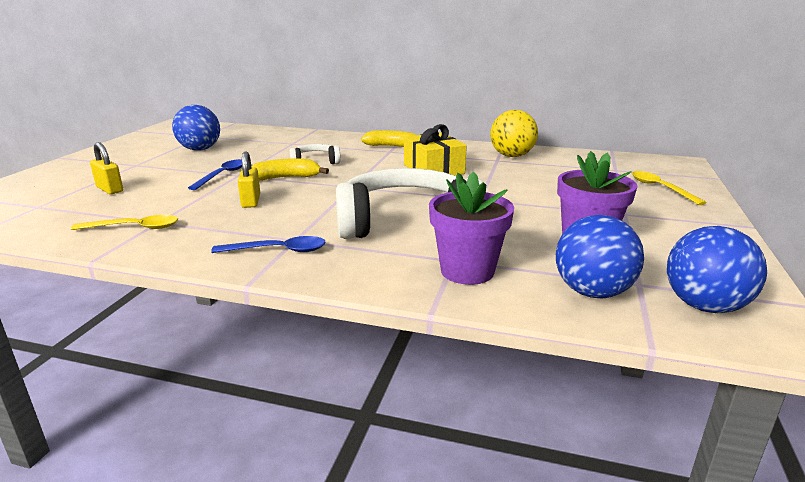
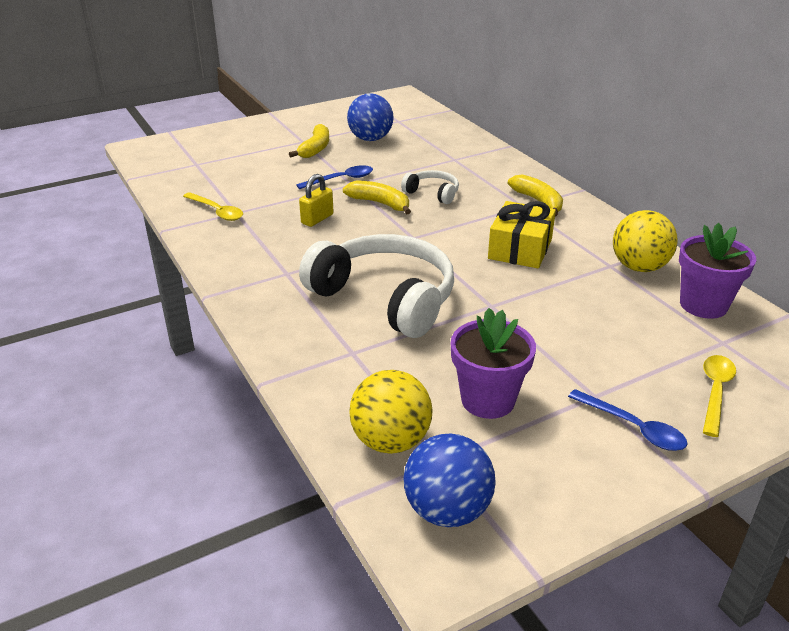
camera: 45 degrees right, 10 degrees up
(110, 189) = (252, 164): yellow padlock -> none
(158, 166) = (315, 149): none -> yellow banana
(278, 250) = (261, 277): blue spoon -> blue spoon (633, 428)
(467, 271) = (342, 367): purple flower pot -> purple flower pot (703, 305)
(592, 292) = (391, 441): blue ball -> yellow ball

